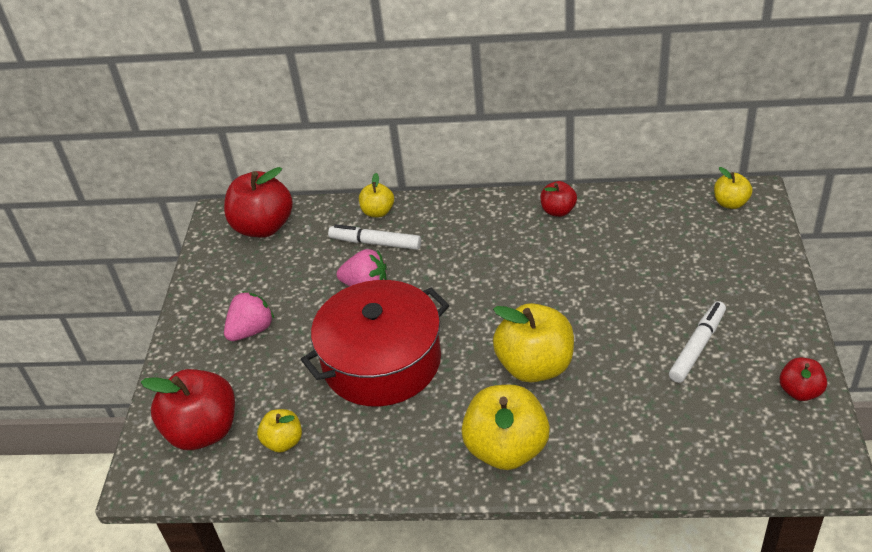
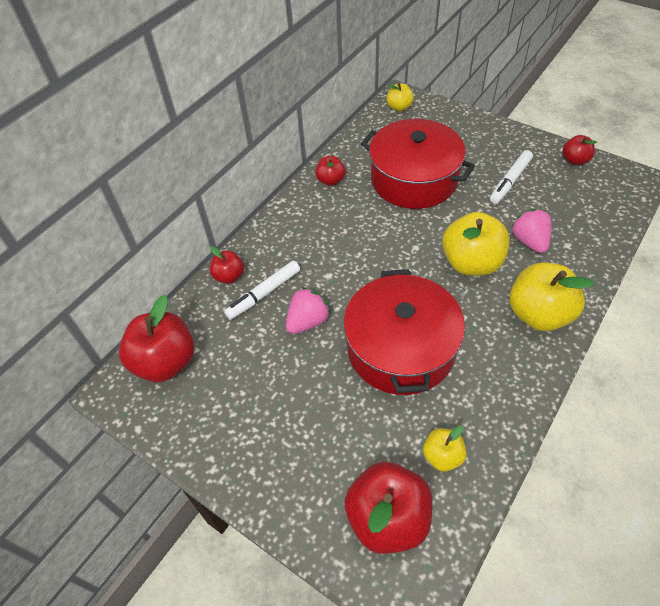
camera: 60 degrees left, 10 degrees up
(251, 330) = (291, 426): pink strawberry -> pink strawberry (529, 241)
(378, 212) = (229, 276): yellow apple -> red apple
(620, 268) = (414, 179): none -> red pot
(697, 346) = (510, 181): white marker -> white marker turned 120 degrees counterclockwise

